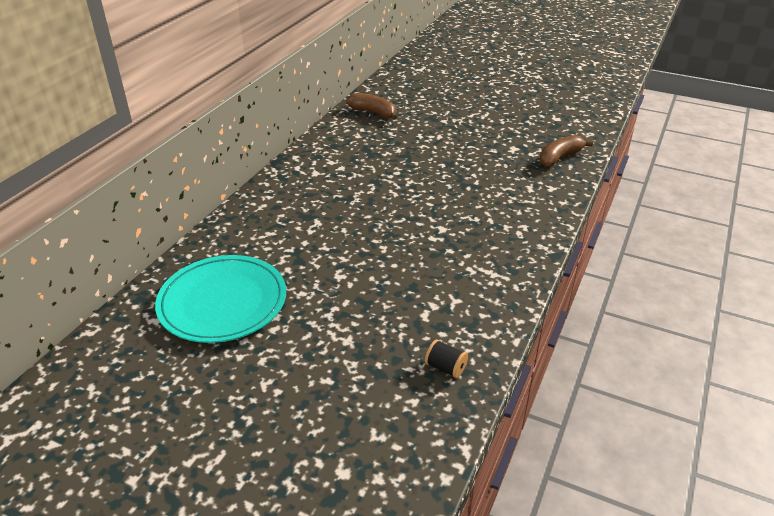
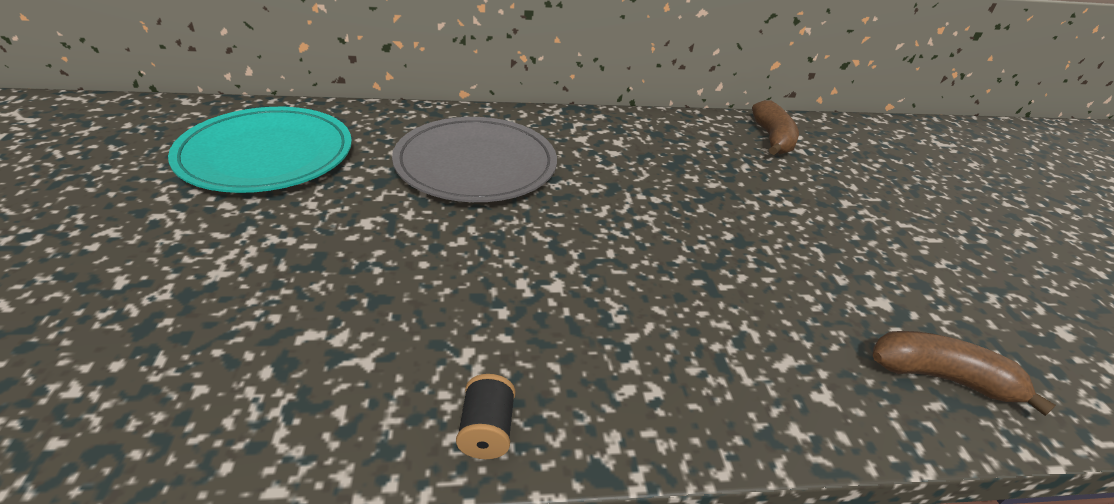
camera: 55 degrees right, 0 degrees up
(312, 220) = (476, 165): none -> grey plate
(445, 367) = (168, 404): black spool -> black spool (486, 431)

